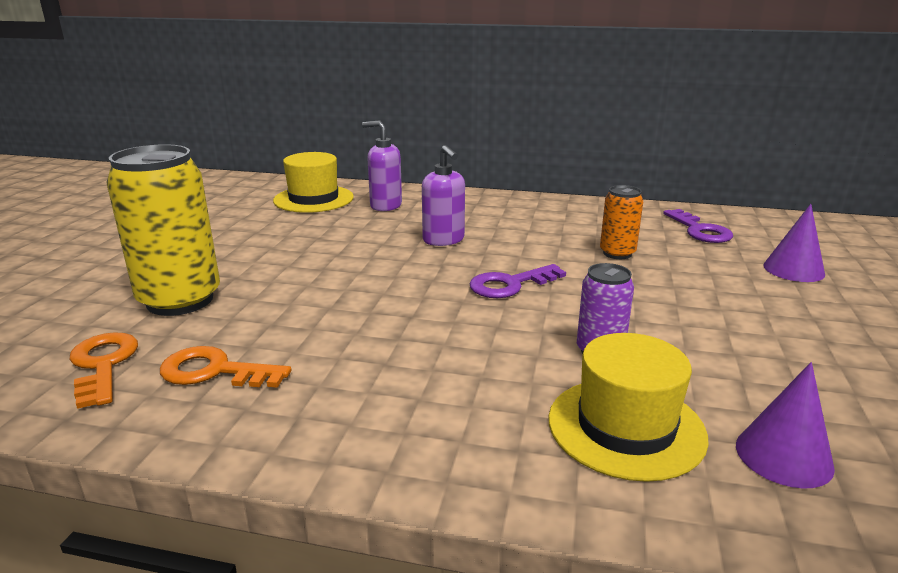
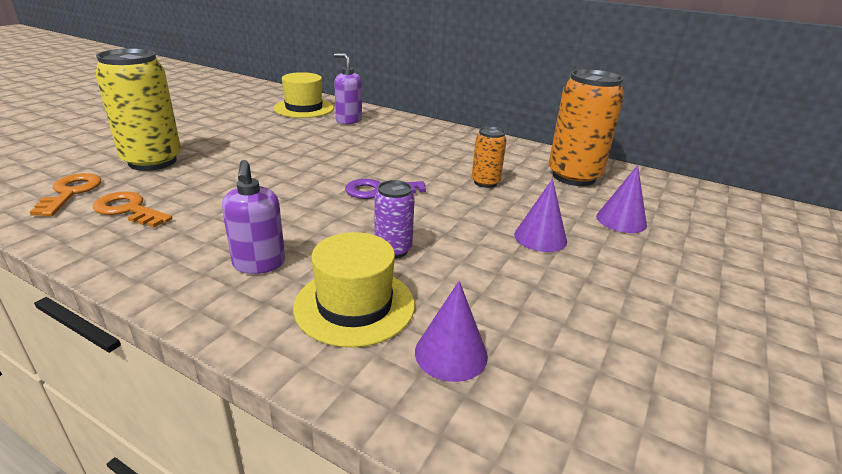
camera: 15 degrees right, 5 degrees up
(443, 240) = (364, 151): purple soap dispenser -> purple soap dispenser (259, 264)
(700, 230) = (574, 177): purple key -> orange can
(736, 304) = (540, 237): none -> purple cone

